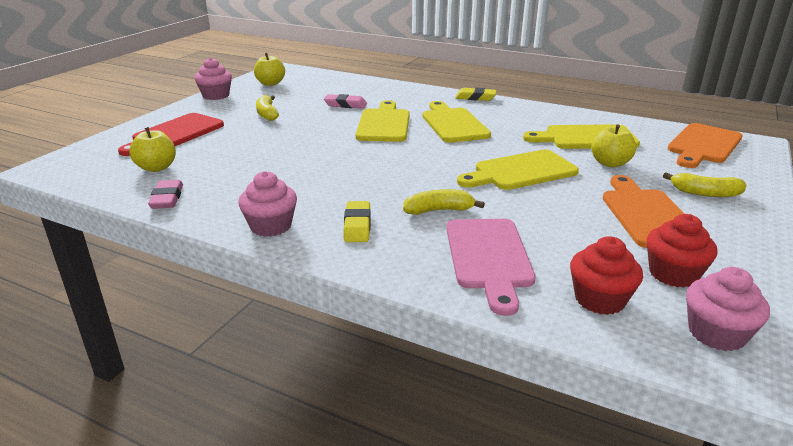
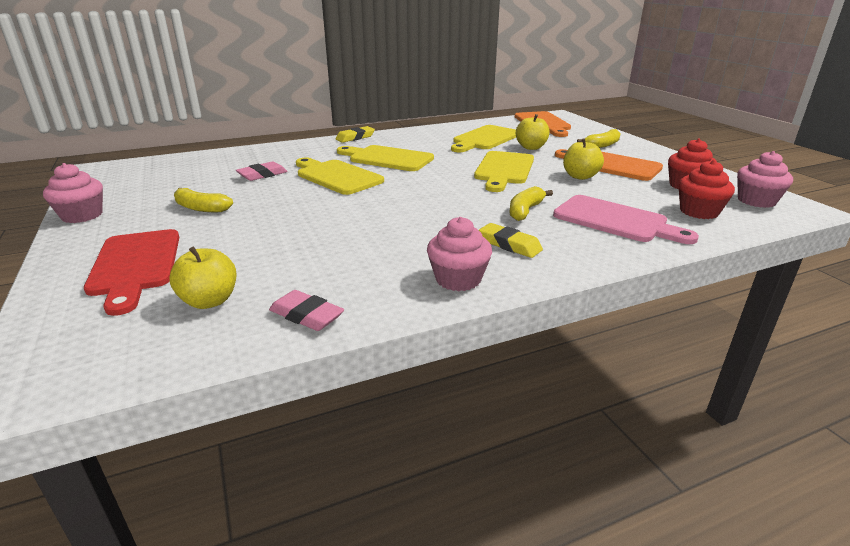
camera: 50 degrees left, 0 degrees up
(270, 83) = (125, 184): yellow apple -> yellow apple (580, 176)

